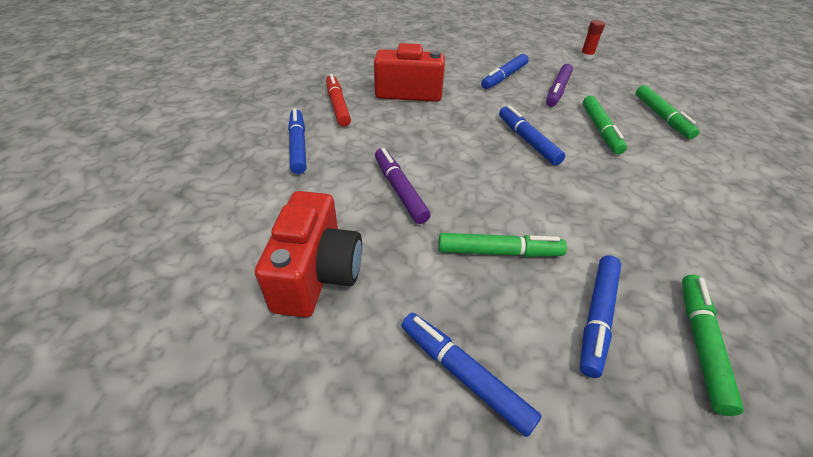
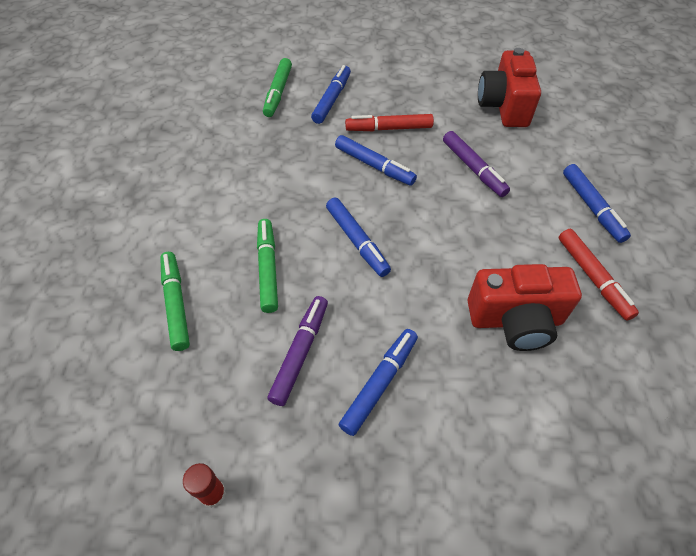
camera: 175 degrees right, 10 degrees up
(463, 375) = (406, 72): blue marker -> blue marker (374, 165)
(499, 252) = (389, 128): green marker -> red marker

